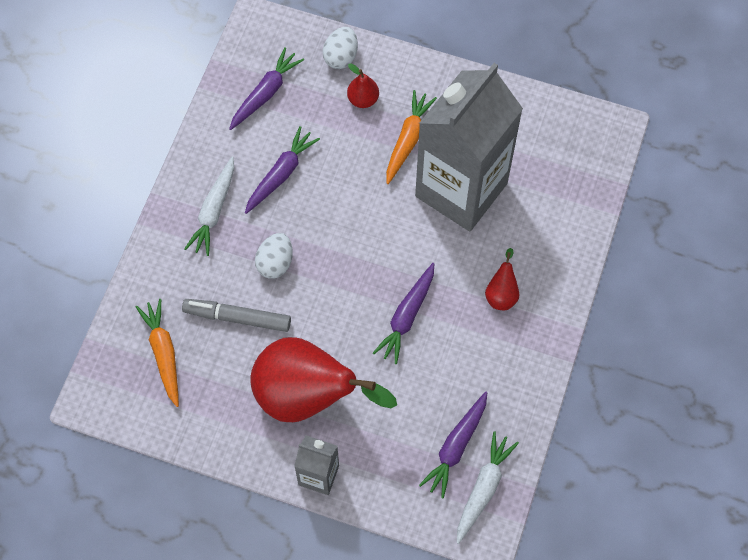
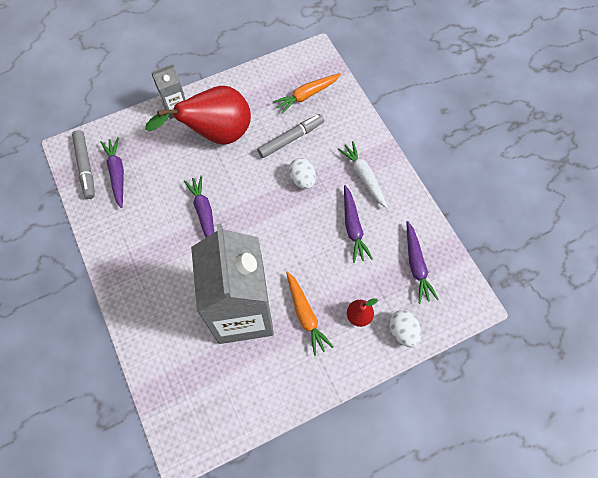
camera: 135 degrees right, 0 degrees up
(163, 353) = (307, 95): orange carrot -> orange carrot turned 120 degrees clockwise
(483, 488) = (85, 167): white carrot -> grey marker
(501, 294) = (161, 272): red pear -> none

